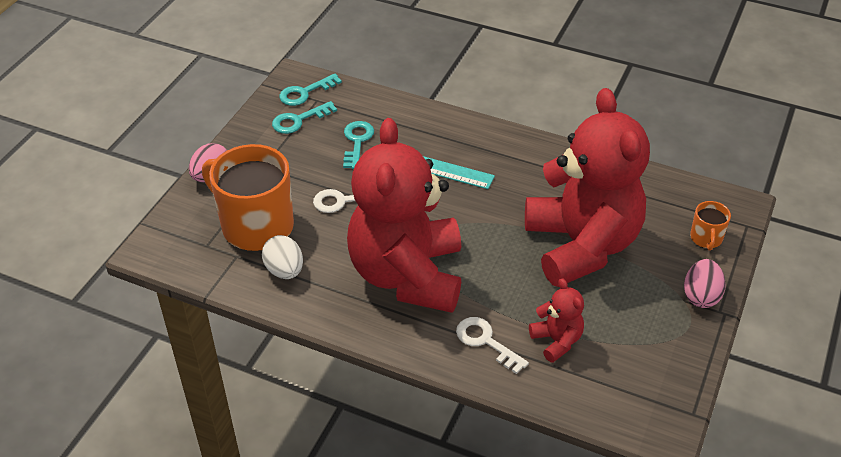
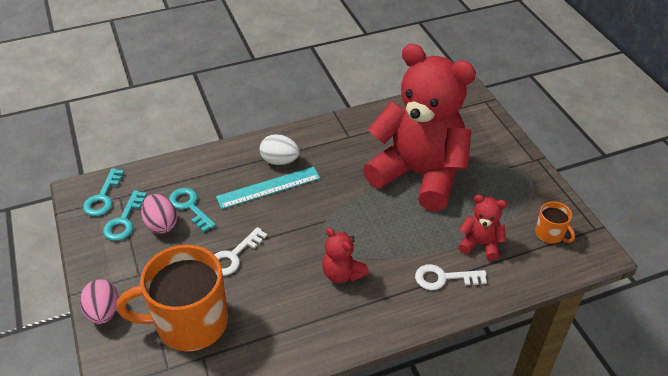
camera: 45 degrees left, 0 degrees up
(284, 270) = (254, 338): white egg -> white egg (279, 161)
(407, 275) = (342, 273): red teddy bear -> red teddy bear, size x0.41
(701, 296) = (515, 158): pink egg -> pink egg (161, 224)
(706, 238) = (475, 123): orange mug -> orange mug (550, 234)

